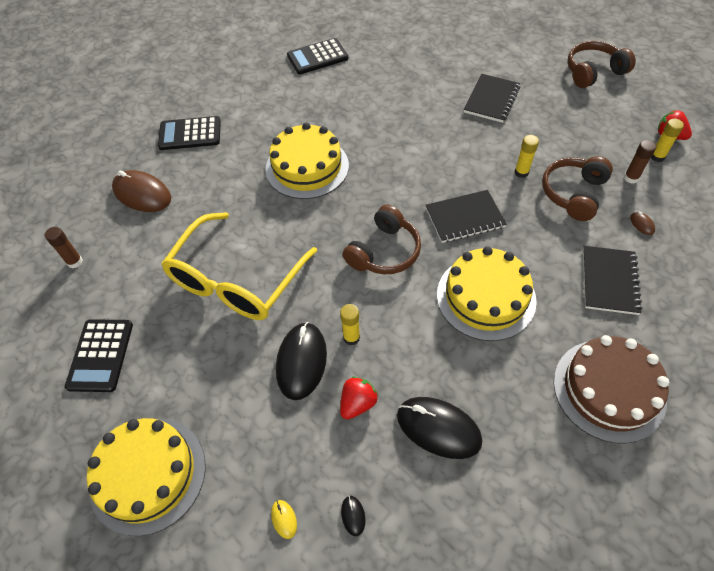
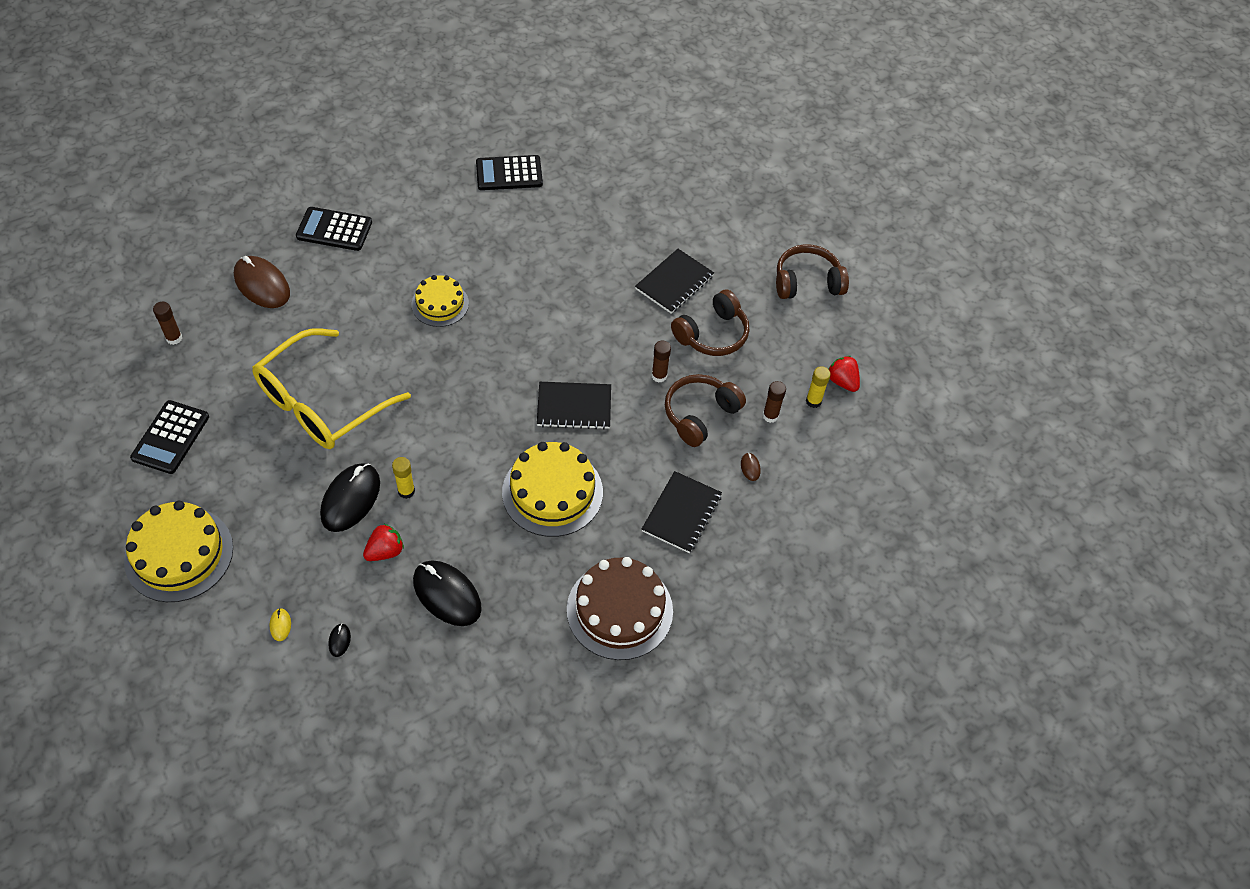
camera: 10 degrees right, 0 degrees up
(307, 167) = (440, 304): yellow cake -> yellow cake, size x0.62
(384, 251) = (476, 417): brown headphones -> brown headphones (712, 334)
(521, 172) = (659, 376): yellow glue stick -> brown glue stick

